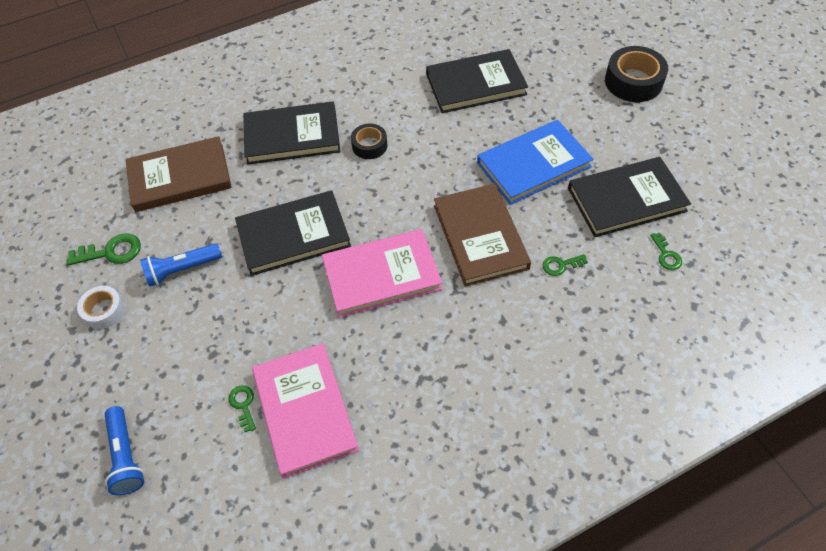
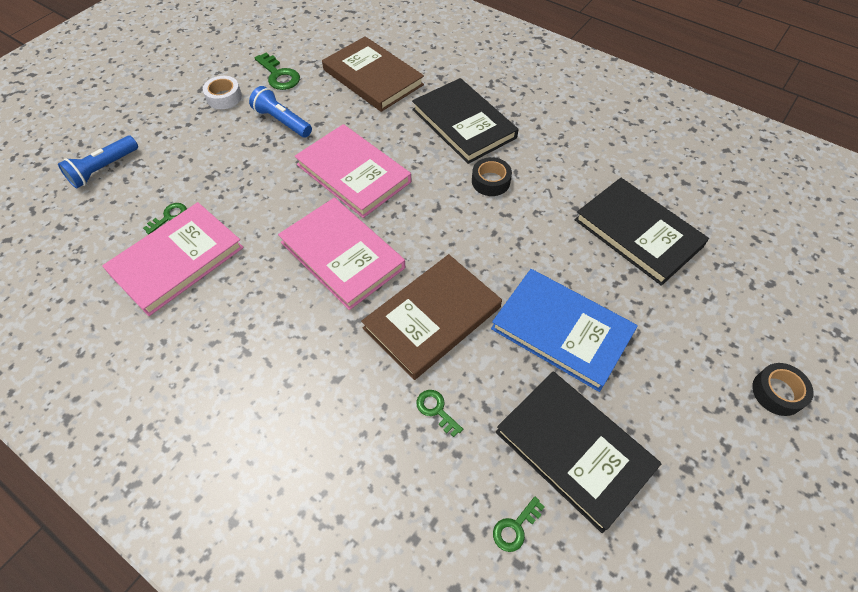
camera: 60 degrees right, 0 degrees up
(293, 235) = (353, 173): black book -> pink book
(633, 82) = (777, 392): black tape -> black tape, size x0.60

